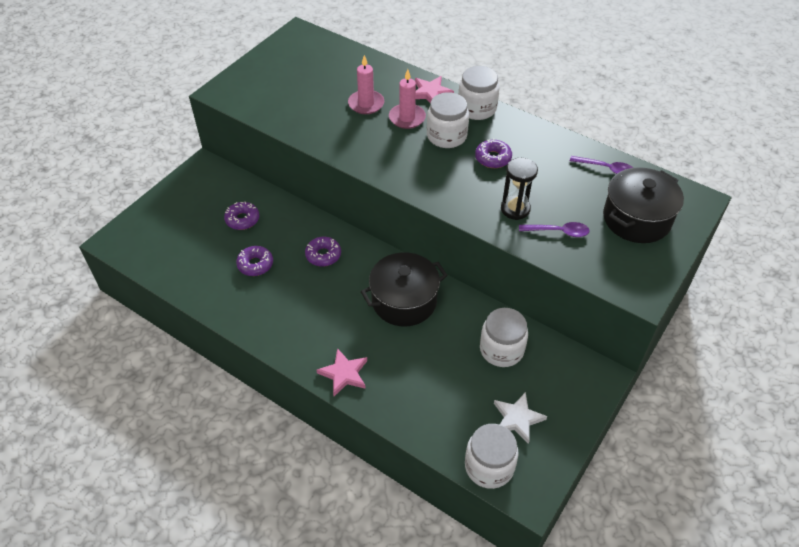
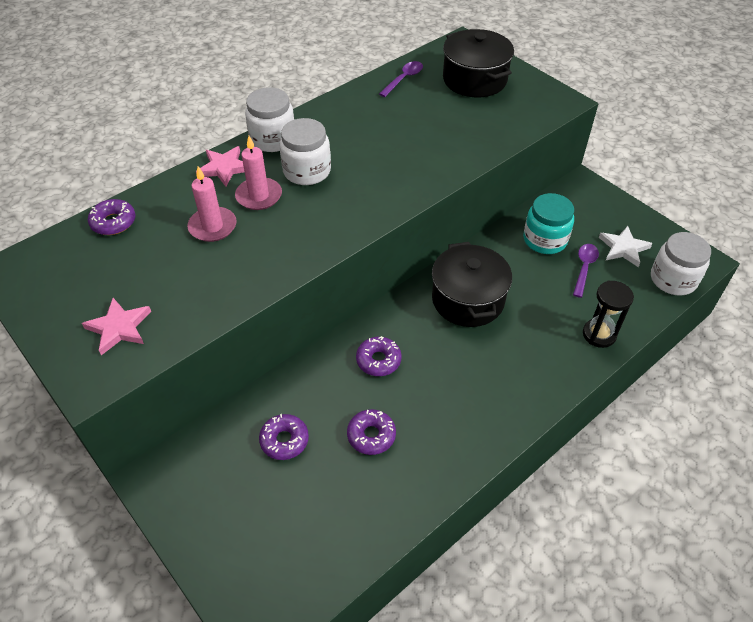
camera: 75 degrees left, 0 degrees up
(344, 373) = (556, 370): pink star -> pink star (119, 328)
(493, 158) = (358, 145): purple donut -> purple donut (113, 222)
(501, 349) = (545, 240): white jar -> turquoise jar
(515, 209) = (438, 147): black hourglass -> black hourglass (599, 334)
(558, 232) = (477, 128): purple spoon -> purple spoon (584, 268)

